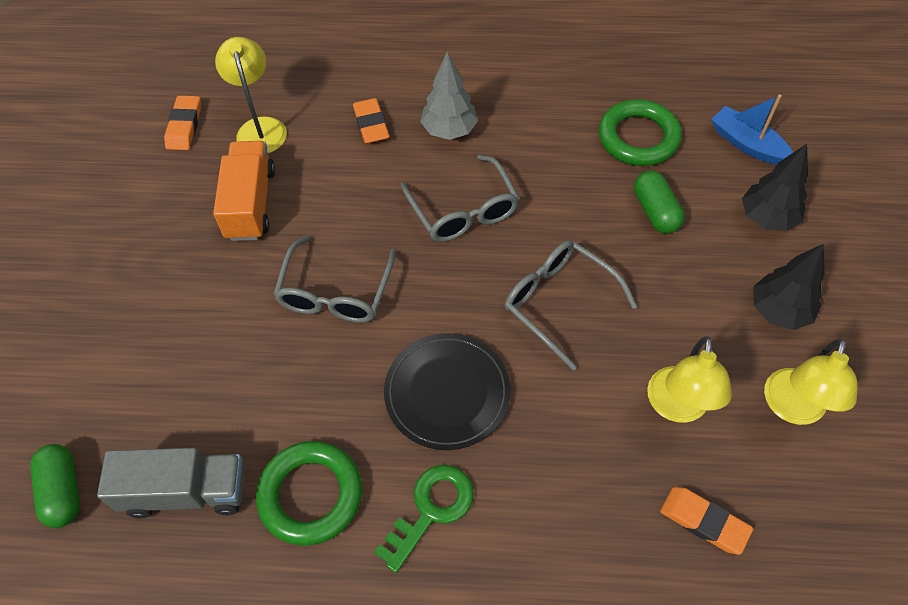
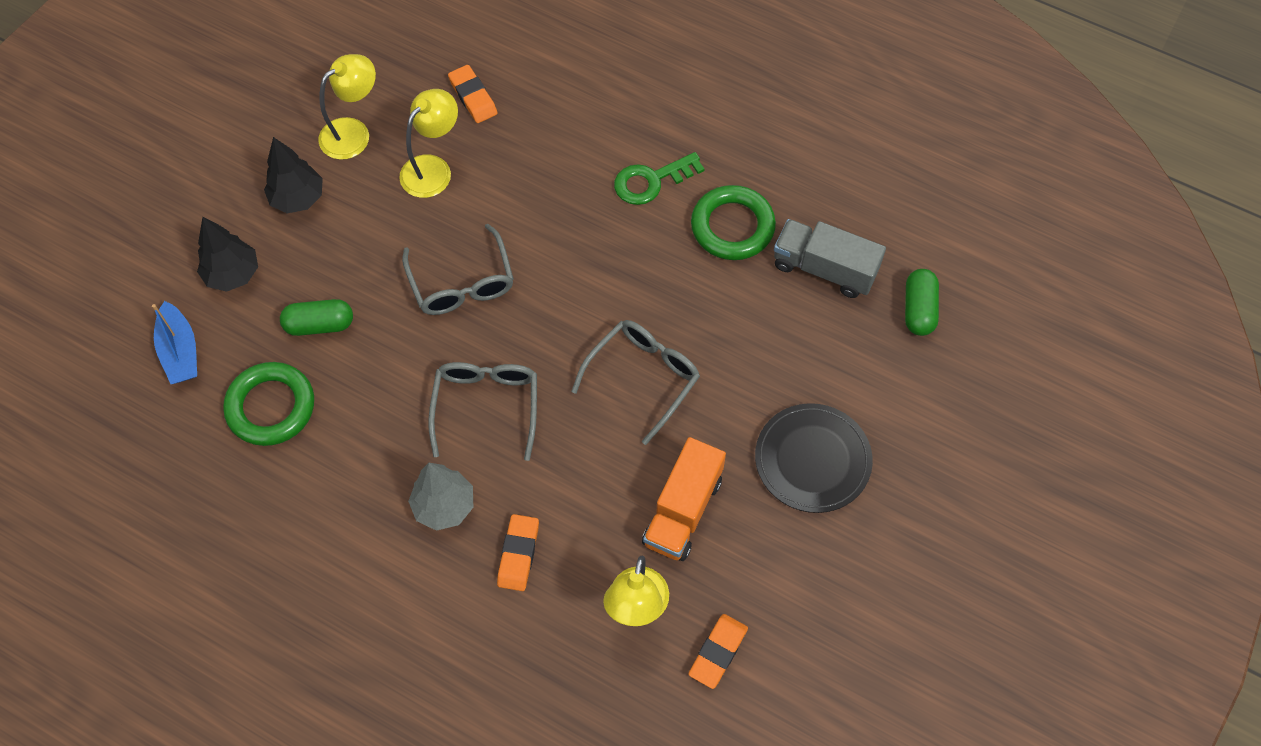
camera: 155 degrees left, 5 degrees up
(447, 393) = (595, 253): black plate -> black plate (812, 460)
(655, 211) = (319, 325): green capsule -> green capsule turned 75 degrees clockwise

